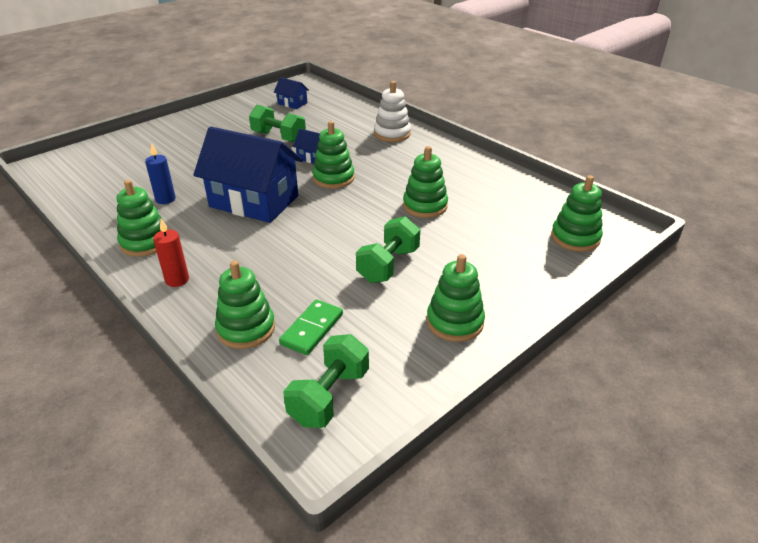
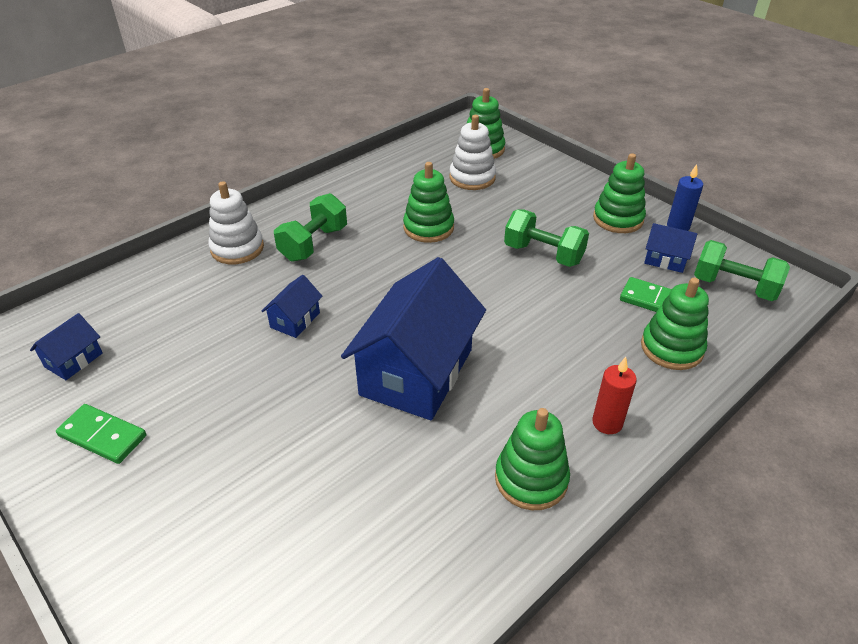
camera: 90 degrees left, 5 degrees up
(165, 199) = (408, 482): blue candle -> blue candle (678, 226)
(235, 117) = (102, 436): none -> green domino
(279, 137) = (212, 365): green dumbbell -> green dumbbell (313, 243)
(333, 178) = (358, 299): green stacking toy -> none
(379, 348) = (665, 260): none -> blue house
(514, 230) = (472, 178): none -> white stacking toy

